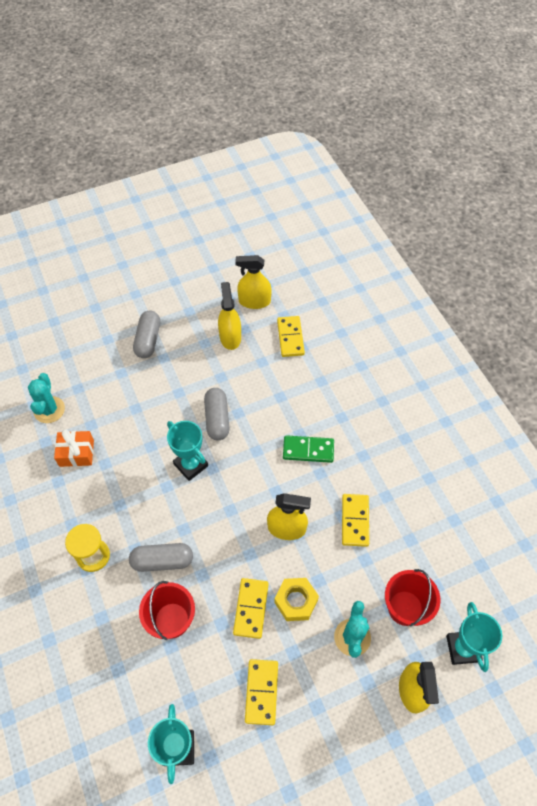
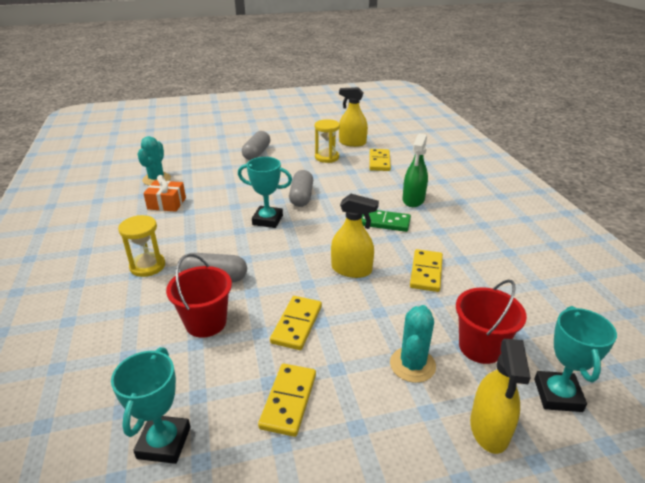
camera: 10 degrees right, 25 degrees down
(191, 465) = (267, 220): turquoise trophy -> turquoise trophy turned 45 degrees counterclockwise
(230, 337) = (327, 157): yellow spray bottle -> yellow hourglass
(296, 601) = (349, 325): yellow nut -> none
(334, 406) = (413, 200): none -> green spray bottle

